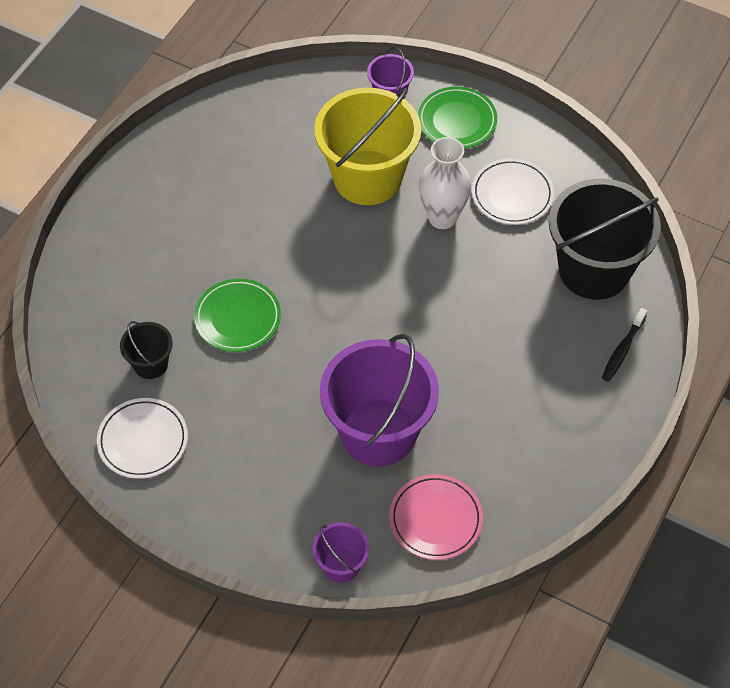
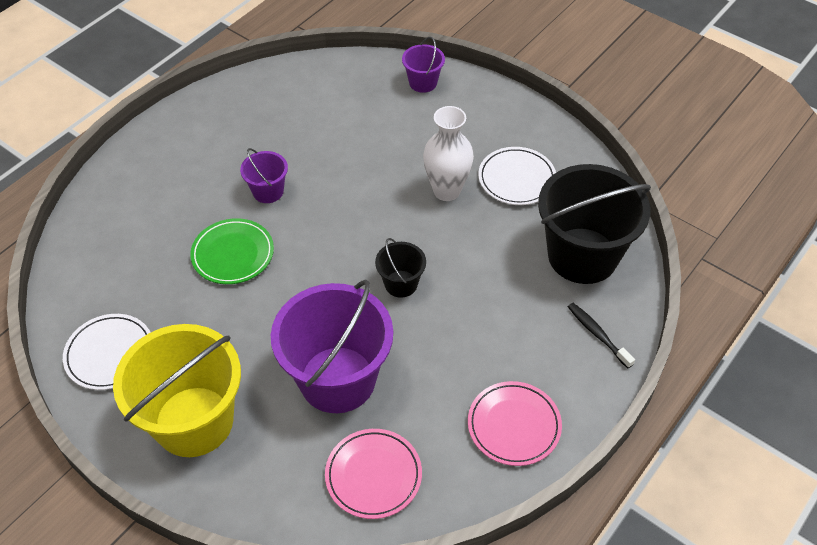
camera: 10 degrees right, 5 degrees down
(150, 364) = (140, 284): black bucket -> black bucket (401, 284)
(341, 565) = (266, 508): purple bucket -> purple bucket (268, 191)
(367, 177) = (385, 148): yellow bucket -> yellow bucket (194, 421)
(457, 121) = (479, 111): green plate -> none
(558, 452) = (514, 425): none -> pink plate
(622, 350) = (597, 334): black toothbrush -> black toothbrush turned 105 degrees clockwise

